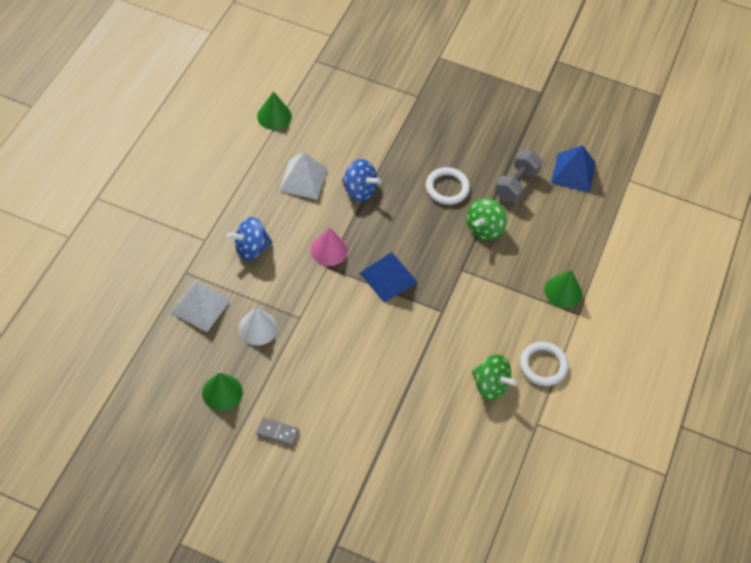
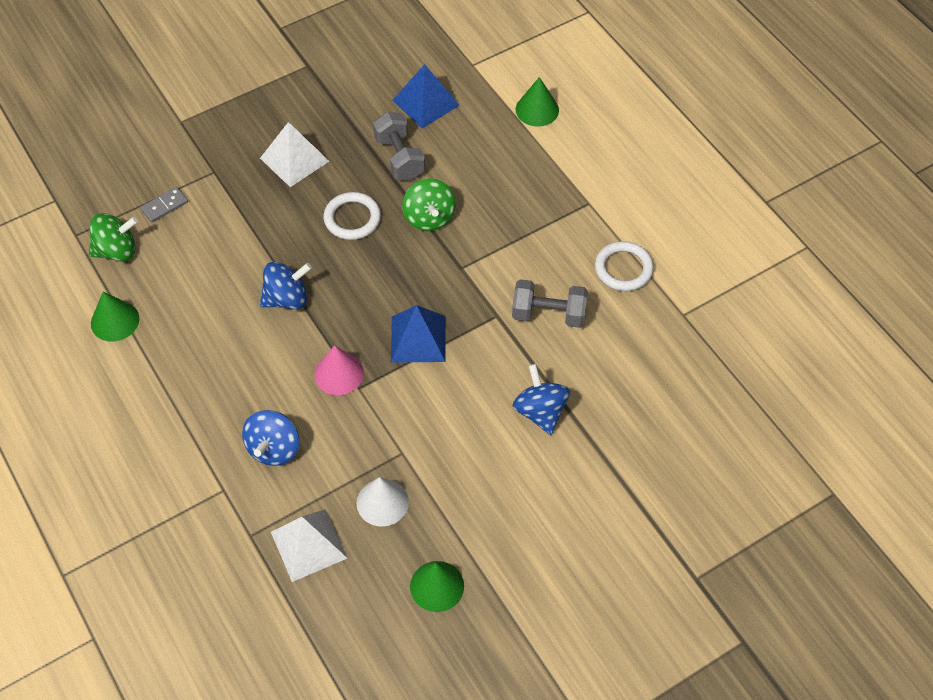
camera: 50 degrees left, 0 degrees up
(278, 432) = (527, 558): grey domino -> grey domino (164, 206)
(303, 179) = (226, 343): white pyramid -> white pyramid (294, 159)
(390, 379) = (540, 411): none -> blue spinning top
(468, 341) = (548, 314): none -> grey dumbbell
(490, 385) = (613, 327): green spinning top -> green spinning top (117, 251)
(563, 291) = (554, 199): green cone -> green cone (537, 109)

